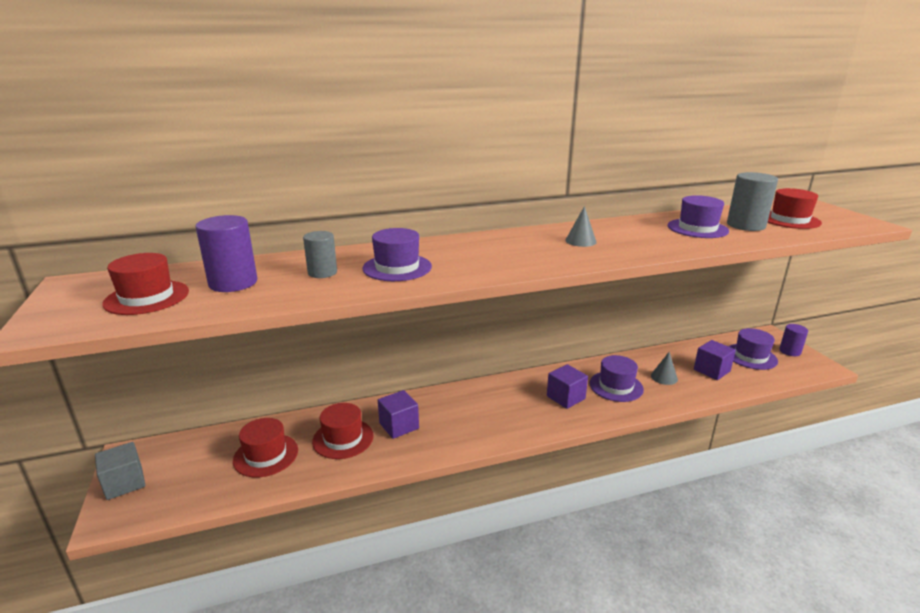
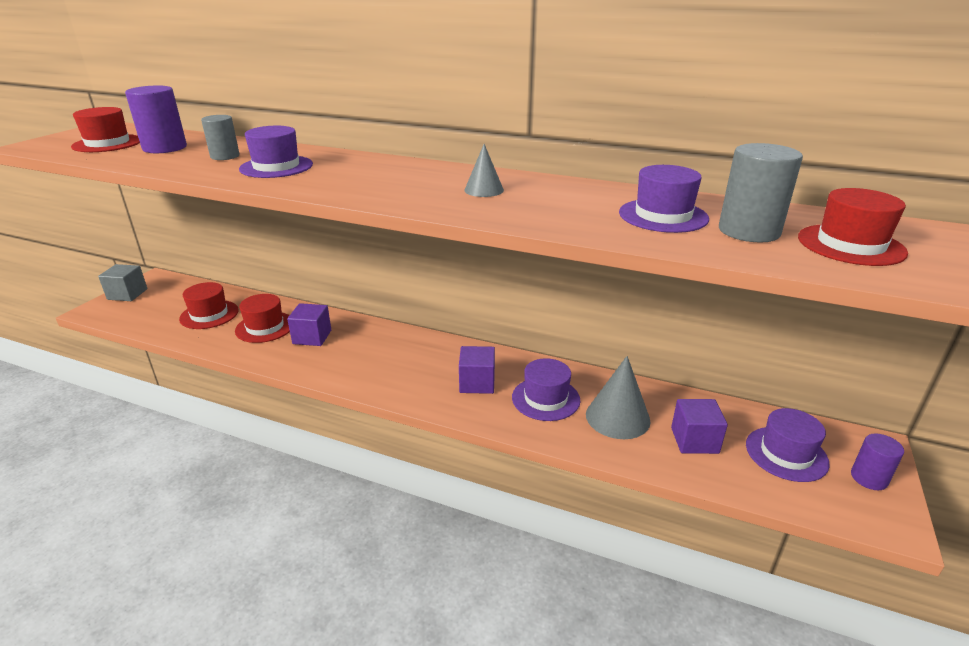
camera: 40 degrees right, 5 degrees up
(664, 377) = (617, 417): grey cone -> grey cone, size x1.78

